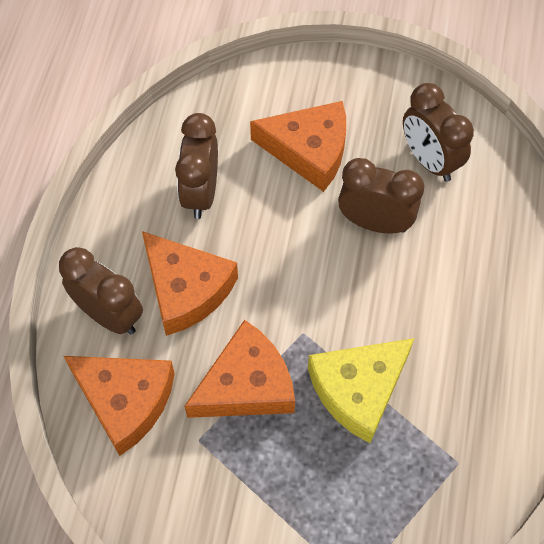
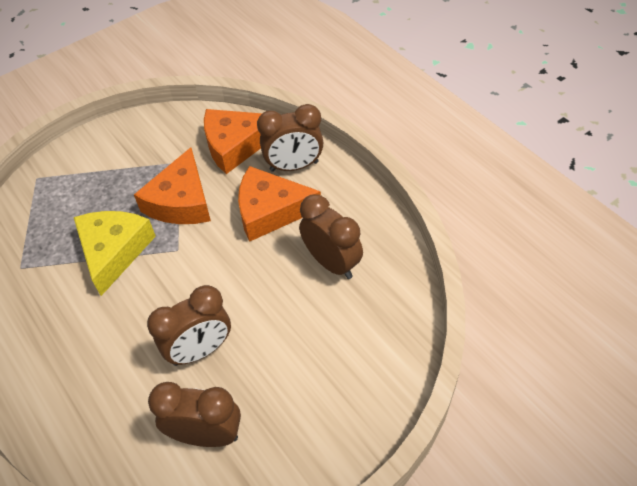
camera: 135 degrees right, 10 degrees down
(309, 150) = (300, 355): orange cheese -> none

